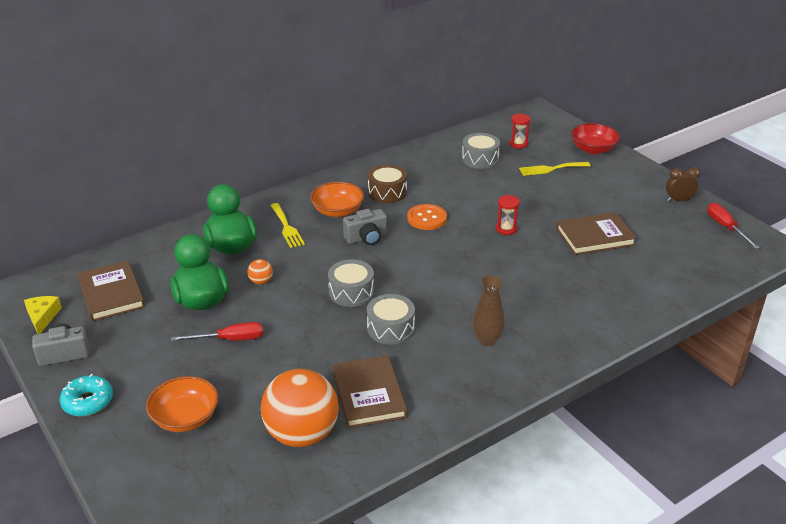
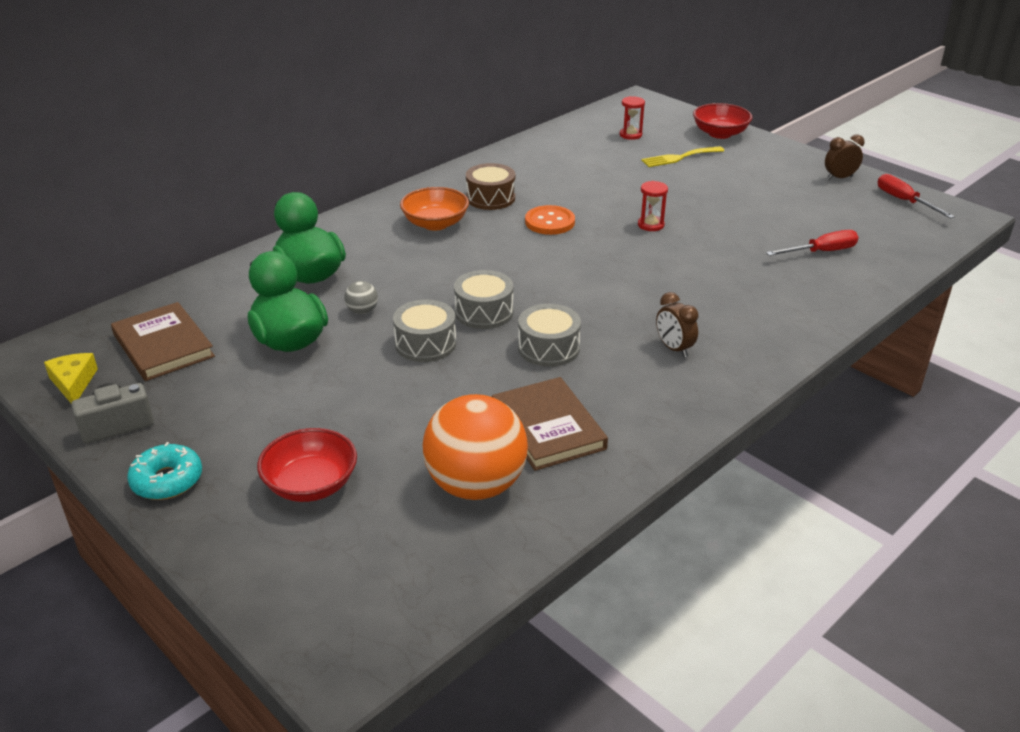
camera: 10 degrees left, 0 degrees up
(185, 418) = (311, 484): orange bowl -> red bowl
(230, 339) = (342, 383): red screwdriver -> red screwdriver (821, 252)
(261, 281) = (362, 311): orange ball -> grey ball
(287, 227) = (376, 247): yellow fork -> none
(366, 238) = (482, 250): grey camera -> none
(480, 159) = (591, 154): grey drum -> grey drum (425, 344)
(487, 340) = (674, 348): brown vase -> brown clock
(594, 236) = (758, 224): brown book -> none

